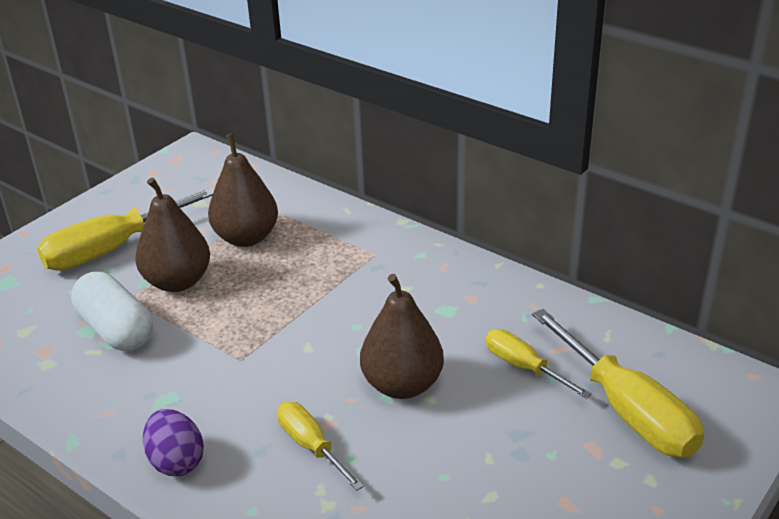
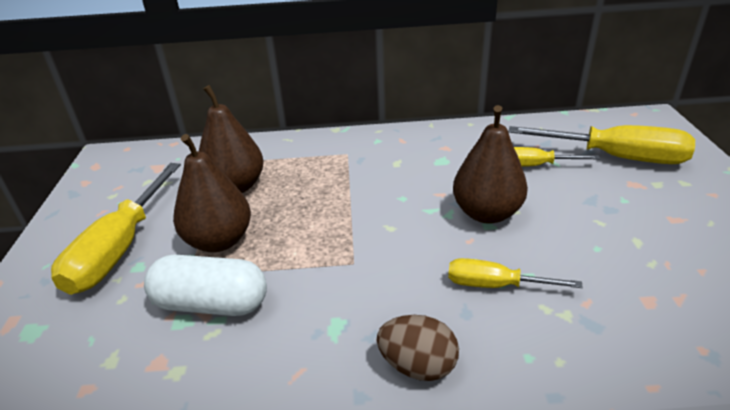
camera: 40 degrees left, 0 degrees up
(176, 461) = (417, 366): purple egg -> brown egg

